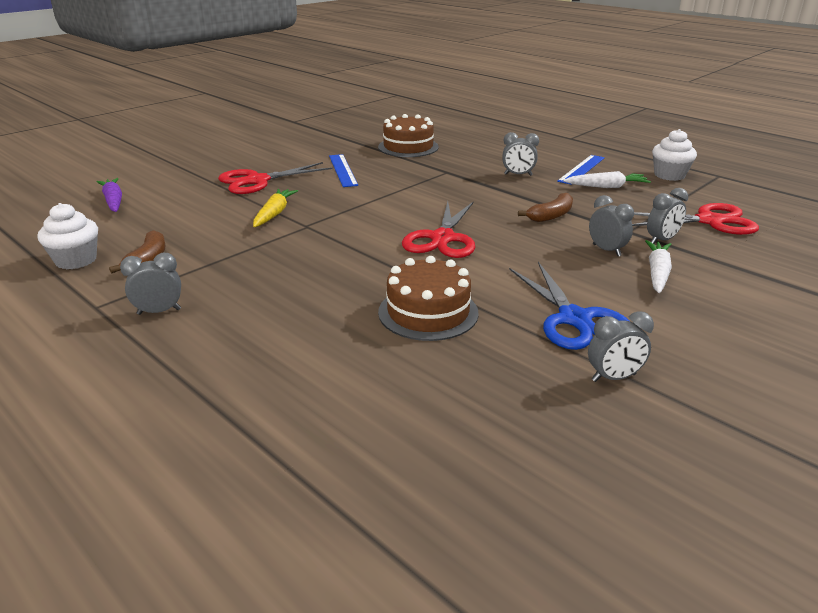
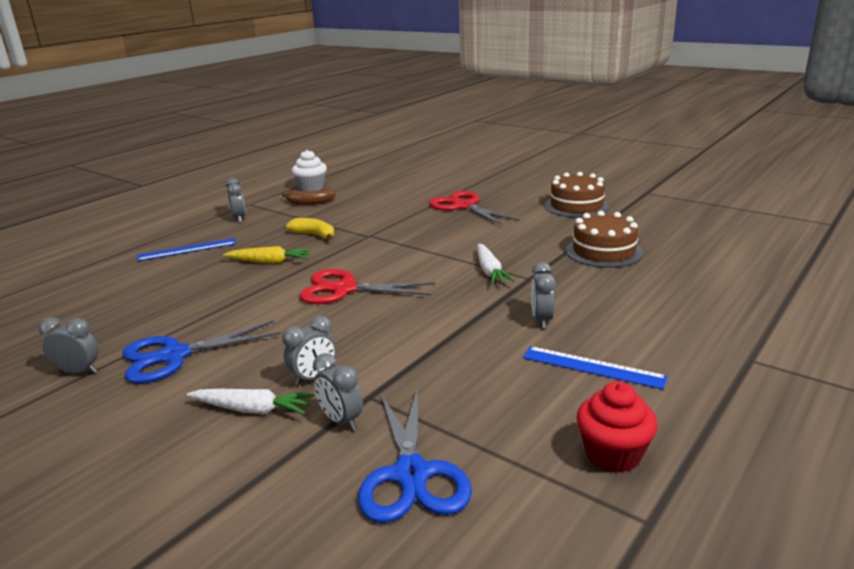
camera: 85 degrees right, 5 degrees down
(113, 201) = (406, 176): purple carrot -> none
(274, 214) = (392, 222): yellow carrot -> yellow carrot (270, 262)
(279, 255) = (314, 235): none -> yellow banana
(343, 170) = (507, 231): blue ruler -> blue ruler (187, 249)
(428, 312) = (209, 294): brown cake -> brown cake (576, 206)
(551, 215) = (410, 343): brown banana -> none
(606, 187) = (525, 386): white carrot -> white carrot (490, 271)
(613, 377) = (78, 372): grey clock -> grey clock turned 120 degrees clockwise
(669, 175) = (613, 454): white cupcake -> red cupcake
(709, 221) = (412, 474): red scissors -> blue scissors

